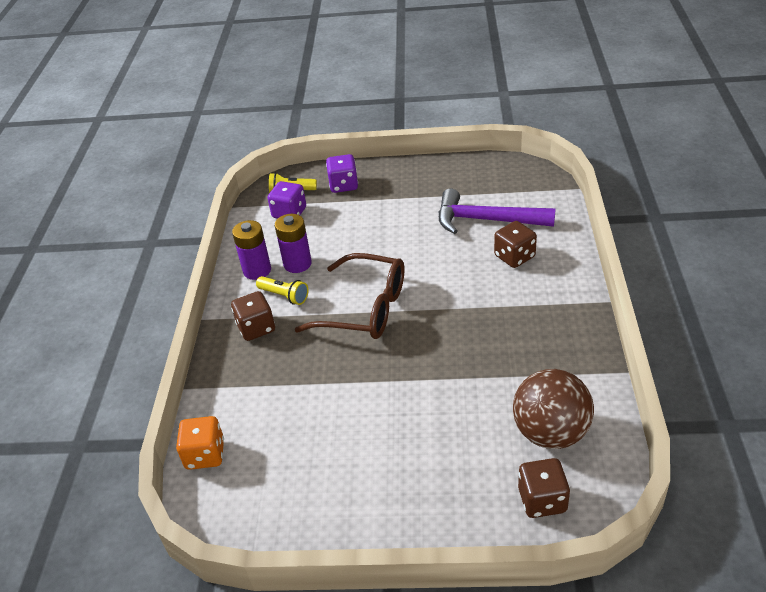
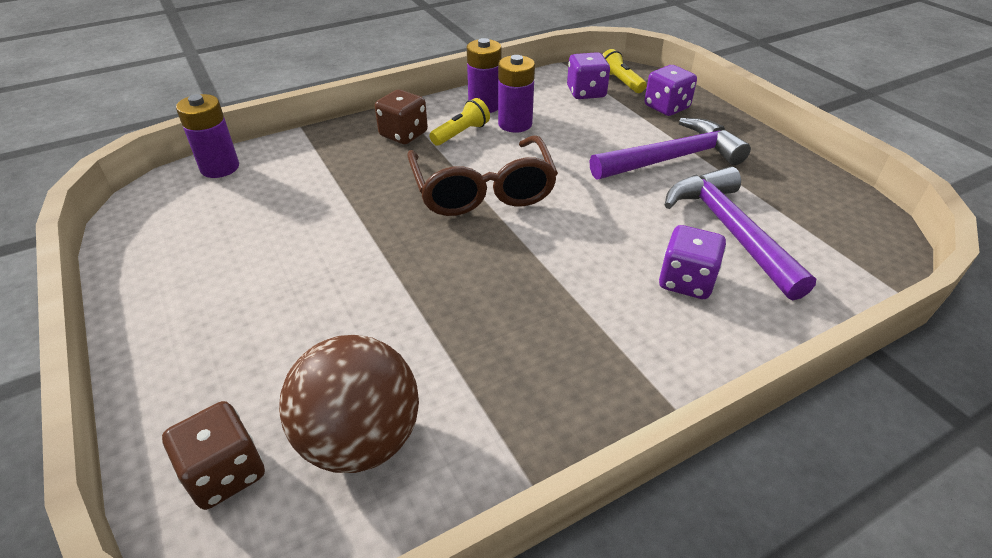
camera: 55 degrees right, 0 degrees up
(205, 454) = (220, 168): orange dice -> purple battery
(284, 296) = (461, 133): yellow flashlight -> yellow flashlight turned 135 degrees counterclockwise
(402, 209) = (672, 158): none -> purple hammer
(514, 256) = (686, 281): brown dice -> purple dice

